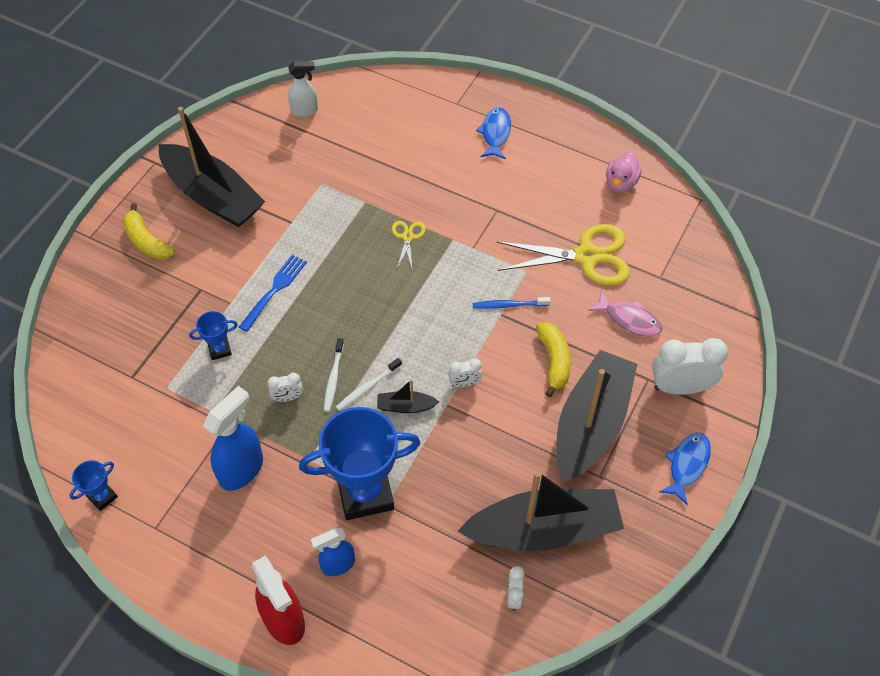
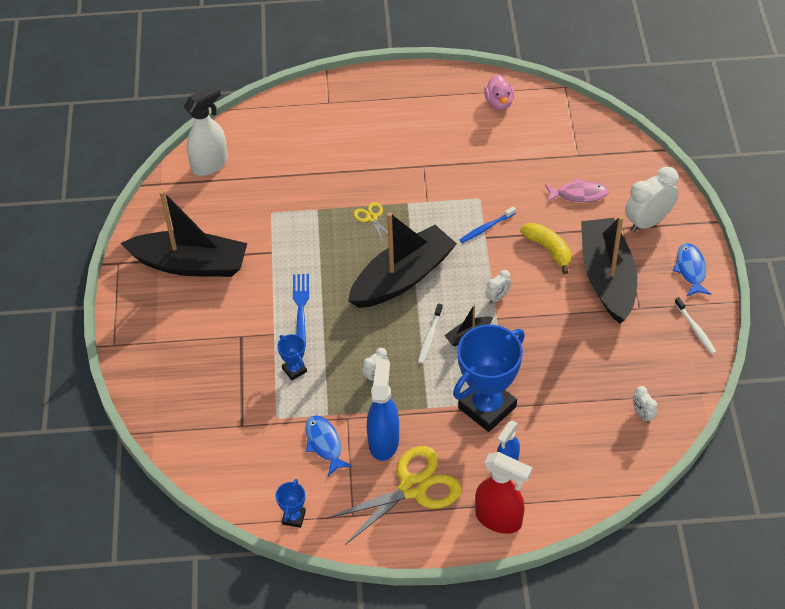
camera: 30 degrees left, 5 degrees down
(146, 241) = (165, 324): yellow banana -> none
(219, 349) = (294, 370): blue trophy -> blue trophy turned 75 degrees counterclockwise
(305, 110) = (210, 164): white spray bottle -> white spray bottle, size x1.60
(333, 378) = (399, 344): white toothbrush -> white toothbrush (695, 329)
(495, 133) = (377, 110): blue fish -> blue fish (324, 444)
(544, 530) = (629, 362): black boat -> black boat (402, 277)
(587, 256) = (515, 166): yellow scissors -> yellow scissors (413, 488)

